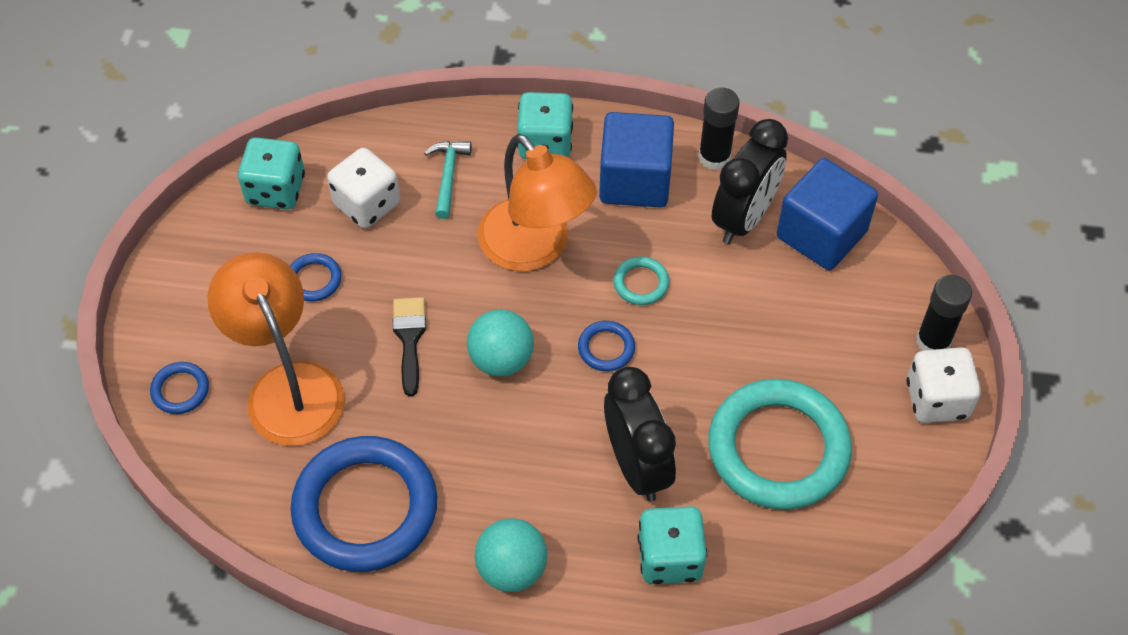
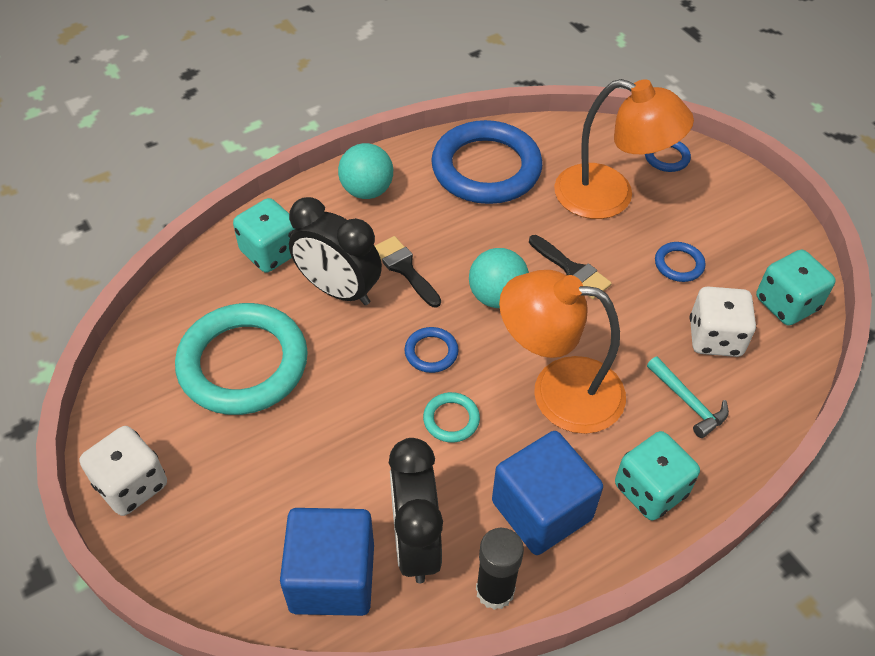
camera: 140 degrees right, 5 degrees down
(556, 446) = (404, 269): none -> black brush
(933, 341) = (162, 538): black glue stick -> none

